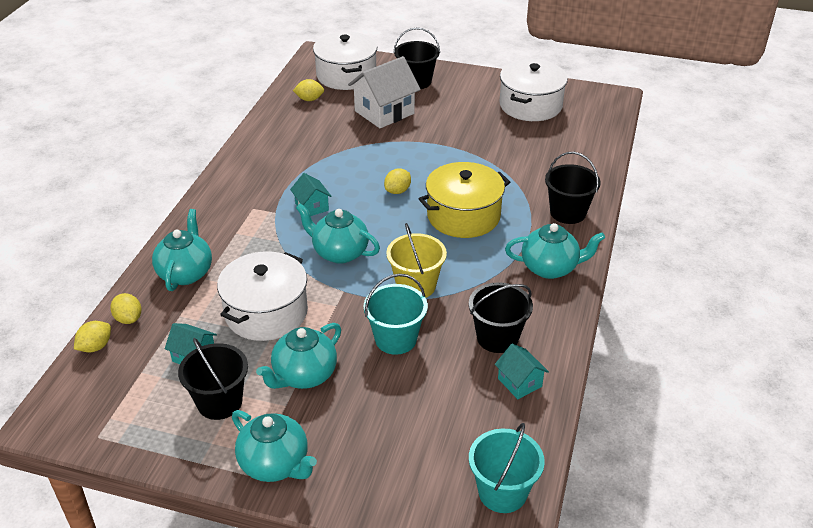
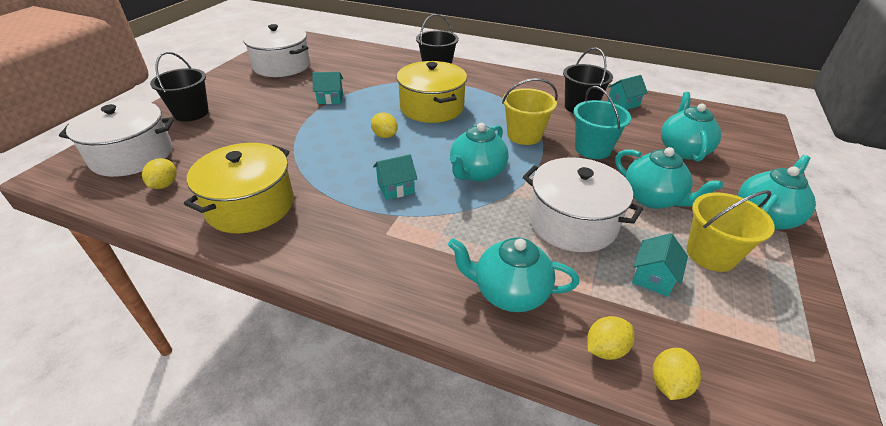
camera: 85 degrees left, 0 degrees up
(95, 347) = (669, 384): yellow lemon -> yellow lemon turned 75 degrees clockwise
(219, 402) = (711, 254): black bucket -> yellow bucket
(286, 141) = (250, 205): none -> yellow pot
(384, 112) = (237, 135): white house -> none
(465, 148) = (330, 98): none -> turquoise house
(502, 492) = (724, 119): turquoise bucket -> none
(550, 268) = (501, 81): turquoise teapot -> turquoise teapot (683, 150)

